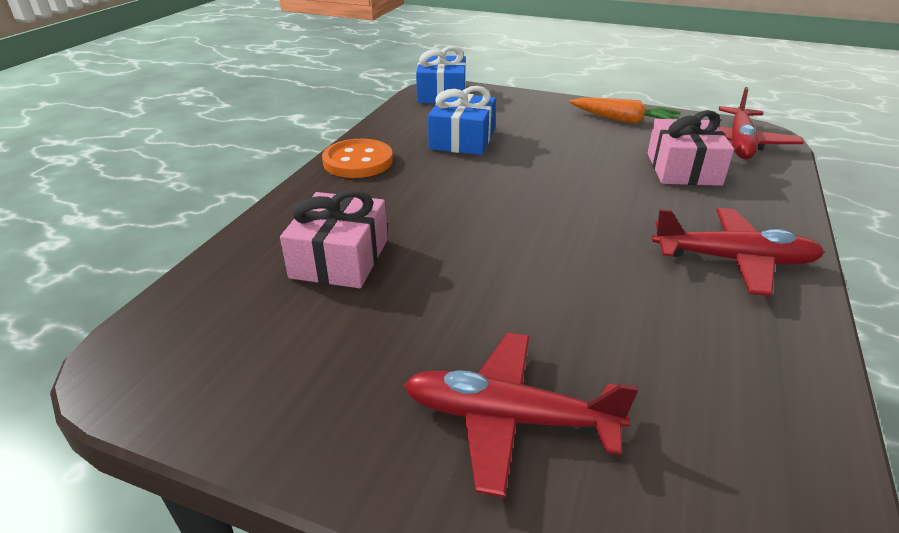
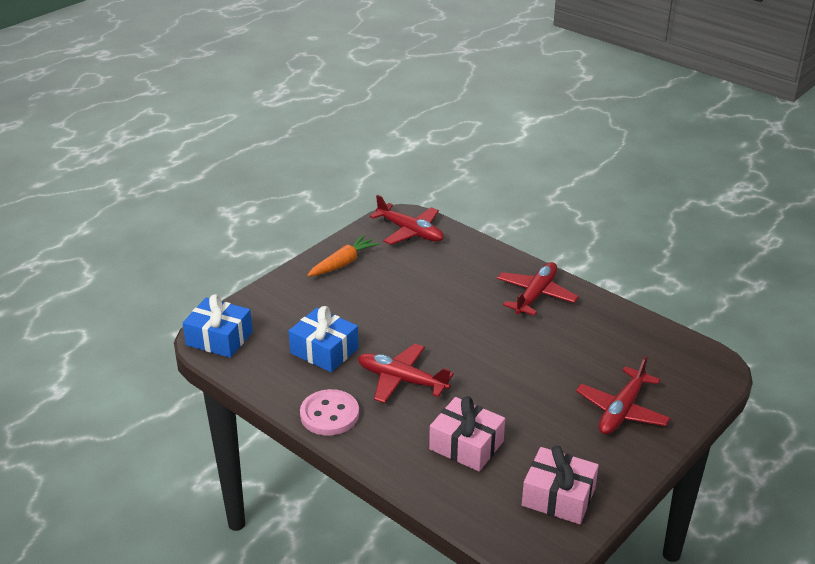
camera: 70 degrees left, 0 degrees up
(358, 161) = (329, 414): orange button -> pink button
(444, 190) = (401, 380): none -> red plane
(683, 169) = (431, 269): pink gift -> pink gift (558, 497)

